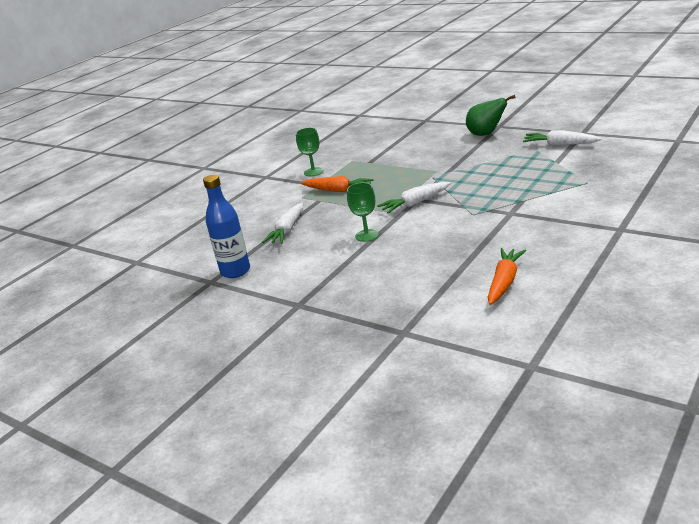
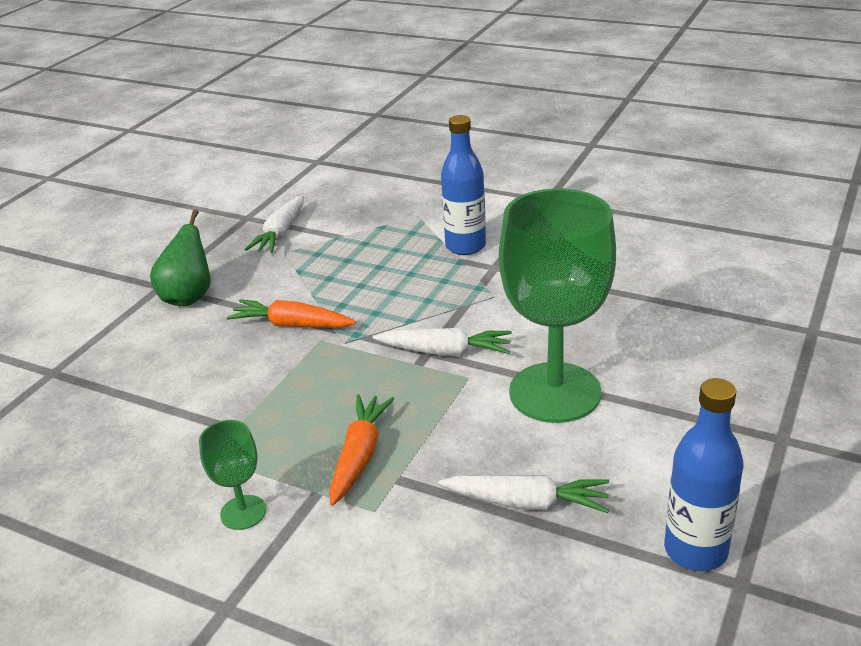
camera: 100 degrees left, 5 degrees up
(366, 235) = (555, 392): green goblet -> green goblet, size x2.25
(415, 203) = (445, 351): white carrot -> white carrot turned 45 degrees counterclockwise
(504, 282) = (678, 266): orange carrot -> orange carrot (292, 325)
(540, 201) = (465, 246): none -> blue bottle

